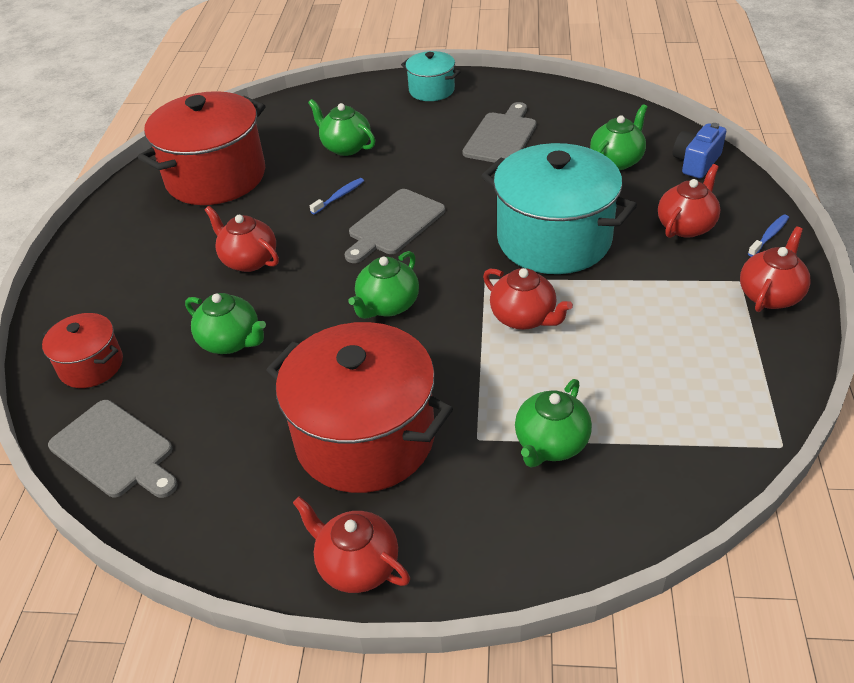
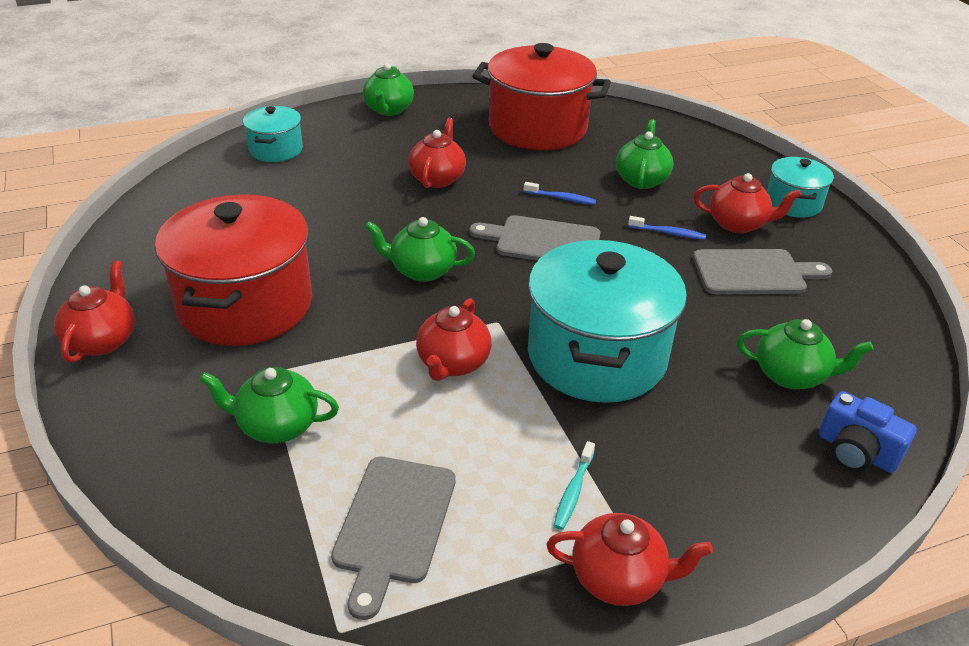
camera: 60 degrees right, 5 degrees down
(91, 365) = (276, 150): red pot -> turquoise pot
(115, 451) = (192, 189): grey cutting board -> grey cutting board (393, 525)
(231, 341) = (332, 202): green teapot -> green teapot (388, 110)
(686, 226) = (706, 466): red teapot -> red teapot (738, 224)
(688, 293) = (573, 491): none -> turquoise toothbrush
(696, 162) = (856, 452): blue camera -> blue camera turned 150 degrees counterclockwise
(769, 236) = (749, 559): blue toothbrush -> blue toothbrush (668, 233)

